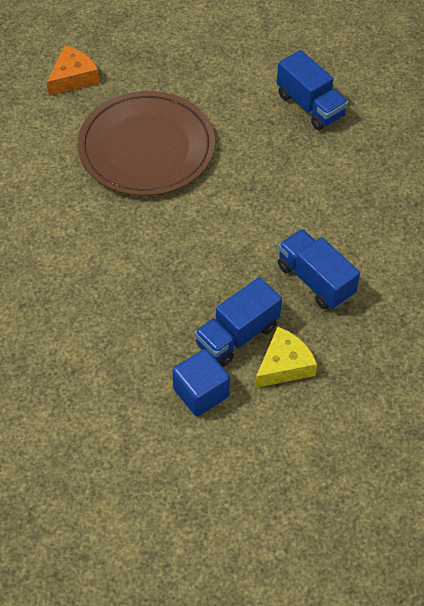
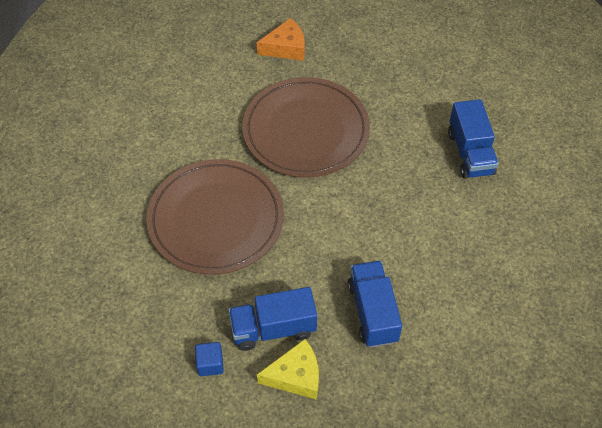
camera: 30 degrees right, 0 degrees up
(116, 265) = (216, 219): none -> brown plate
(201, 393) = (210, 364): blue cube -> blue cube, size x0.62

